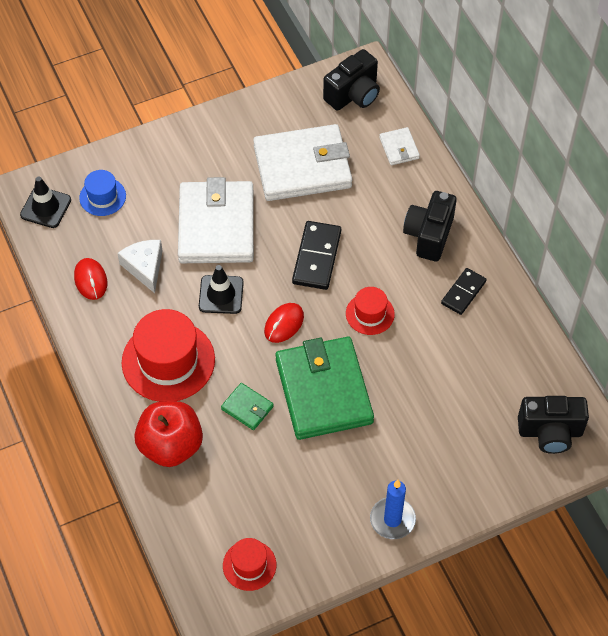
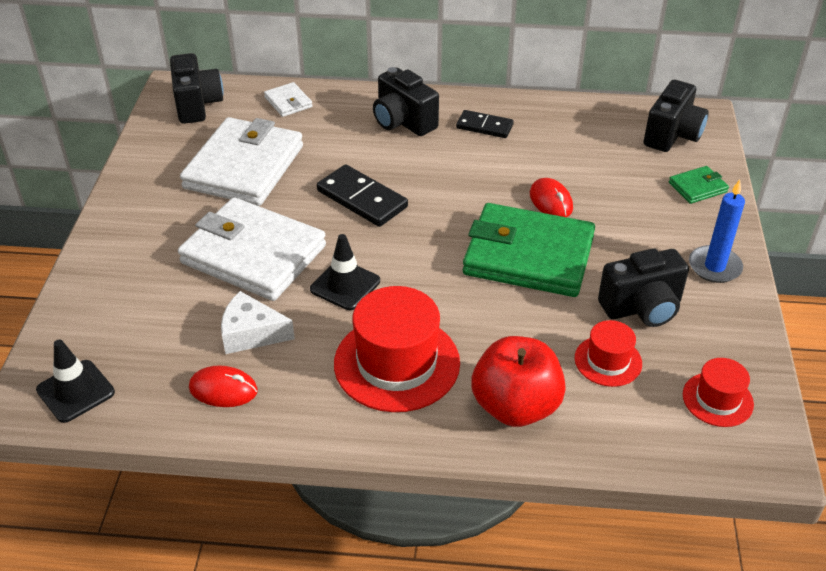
camera: 60 degrees left, 15 degrees down
(102, 197) = (117, 332): blue hat -> none
(247, 408) = (508, 321): green wallet -> green wallet (697, 187)
(284, 324) = (423, 252): red mouse -> red mouse (550, 201)
(313, 486) = (642, 308): none -> black camera
(370, 314) = (460, 190): red hat -> red hat (608, 361)
(399, 148) = (288, 102): white wallet -> white wallet turned 45 degrees clockwise
(463, 292) = (484, 126): black domino -> black domino turned 45 degrees counterclockwise

